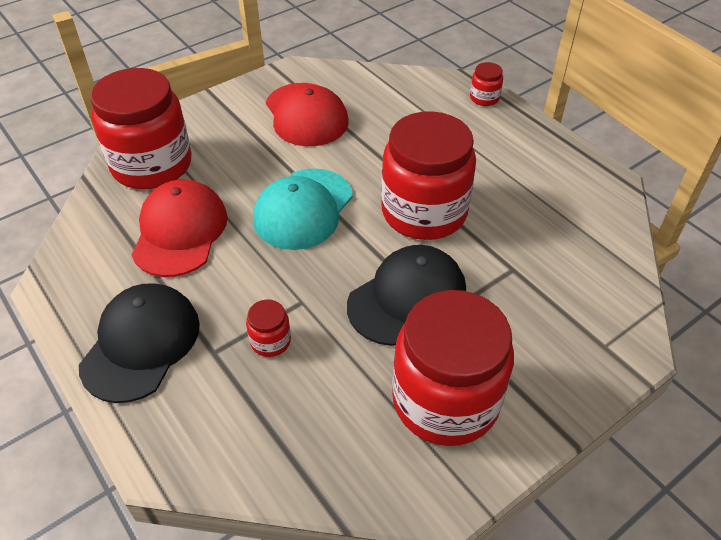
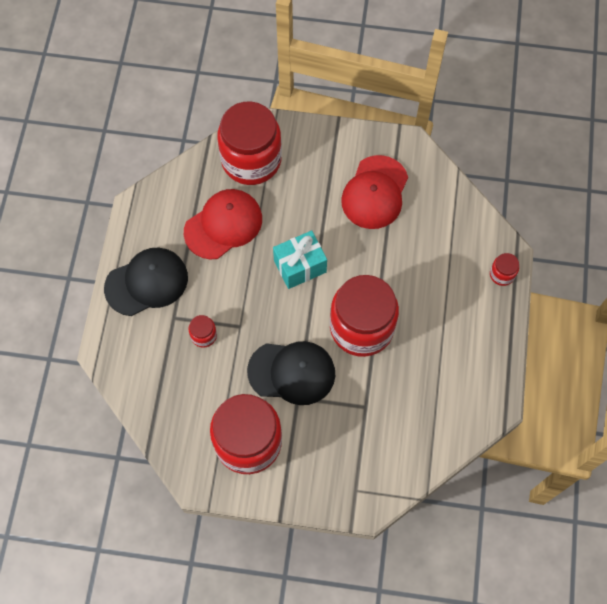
camera: 45 degrees right, 20 degrees up
(303, 209) = (300, 266): turquoise cap -> turquoise gift

